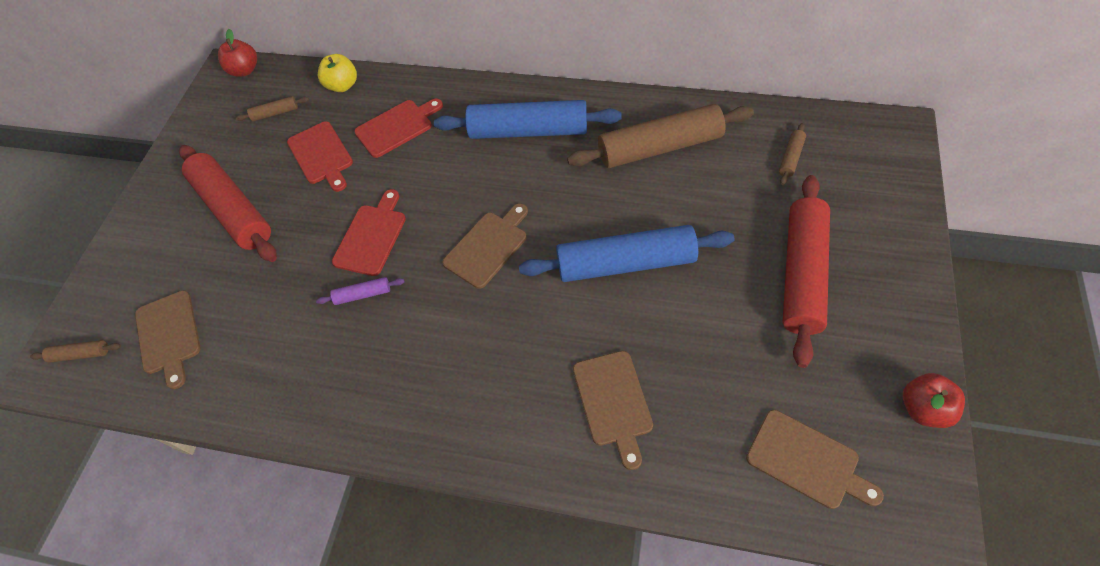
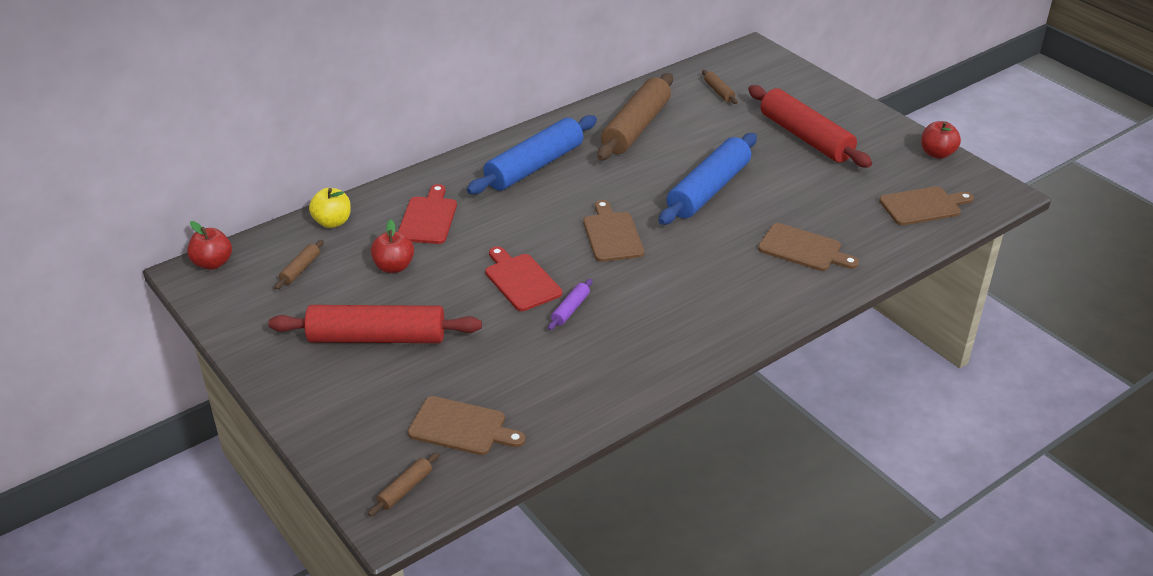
camera: 55 degrees left, 20 degrees down
(321, 155) = (394, 267): red cutting board -> red apple

